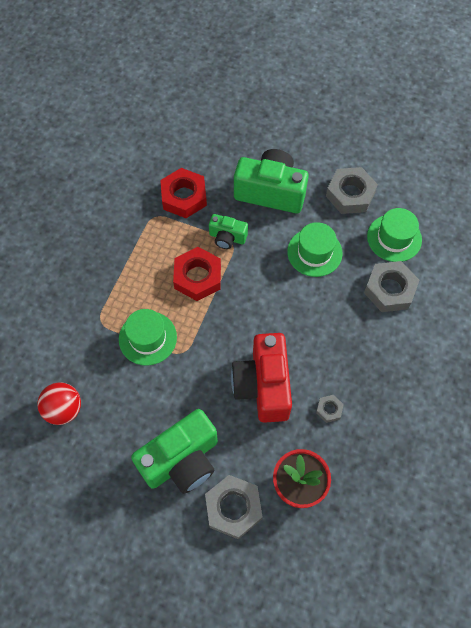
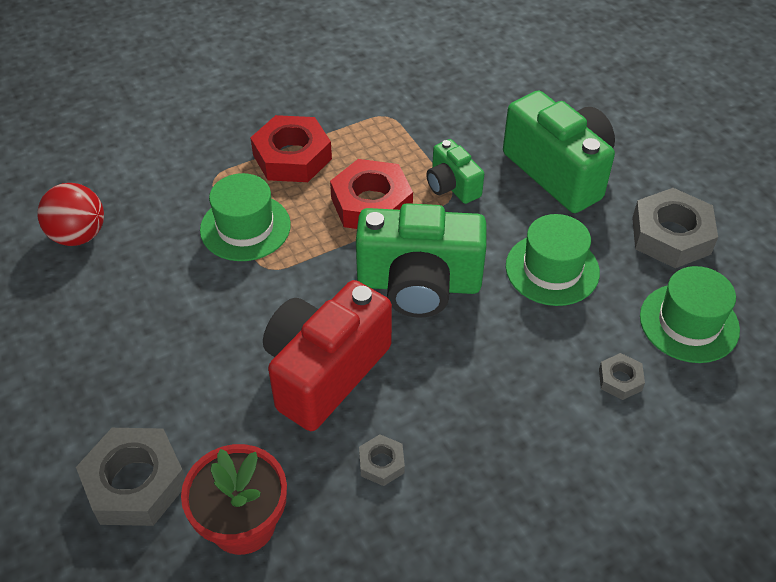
camera: 40 degrees right, 15 degrees down
(181, 460) = (138, 380): green camera -> green camera (419, 284)
(184, 197) = (443, 116): red nut -> red nut (292, 157)
(389, 290) = (620, 380): grey nut -> grey nut, size x0.49

